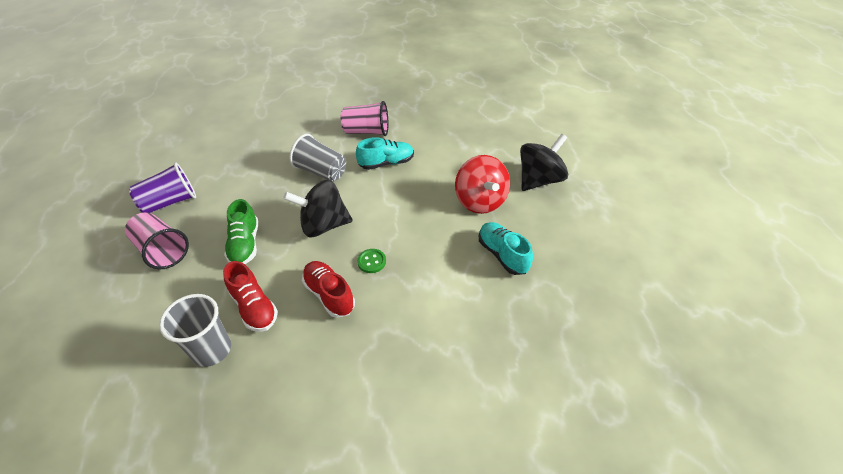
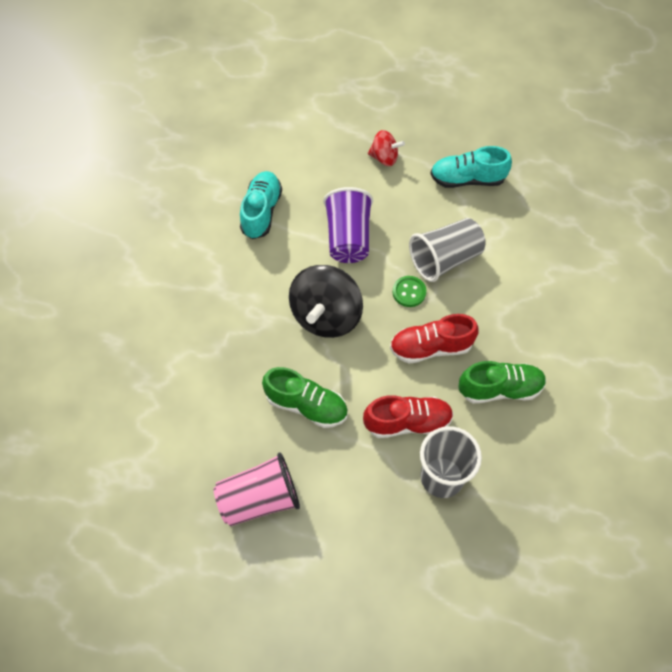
camera: 60 degrees left, 15 degrees up
(170, 202) = (169, 472): purple cup -> purple cup (348, 238)
(313, 358) = (500, 389): none -> green shoe
(321, 172) = (229, 284): grey cup -> grey cup (445, 259)
(367, 132) = (184, 205): pink cup -> none
(480, 201) = (384, 157): red spinning top -> red spinning top, size x0.53
(539, 180) = (387, 92): black spinning top -> none

